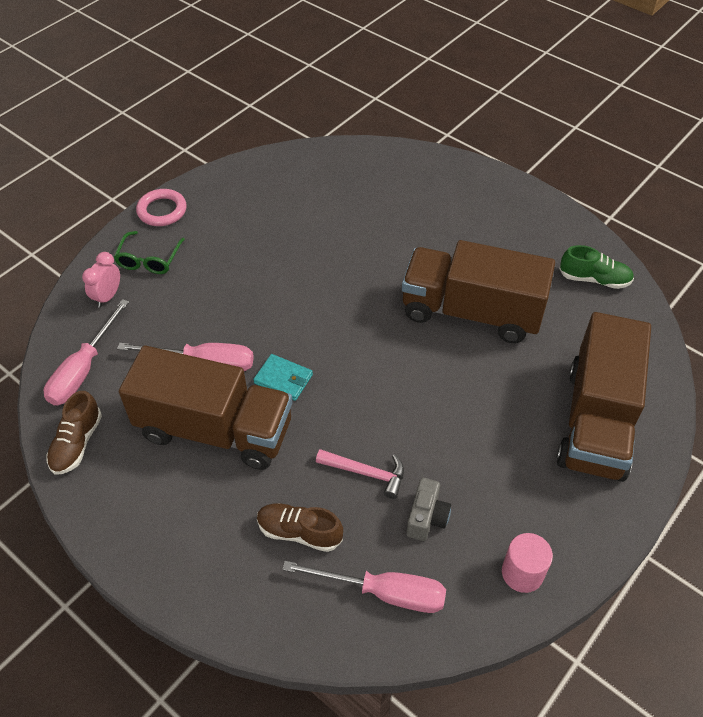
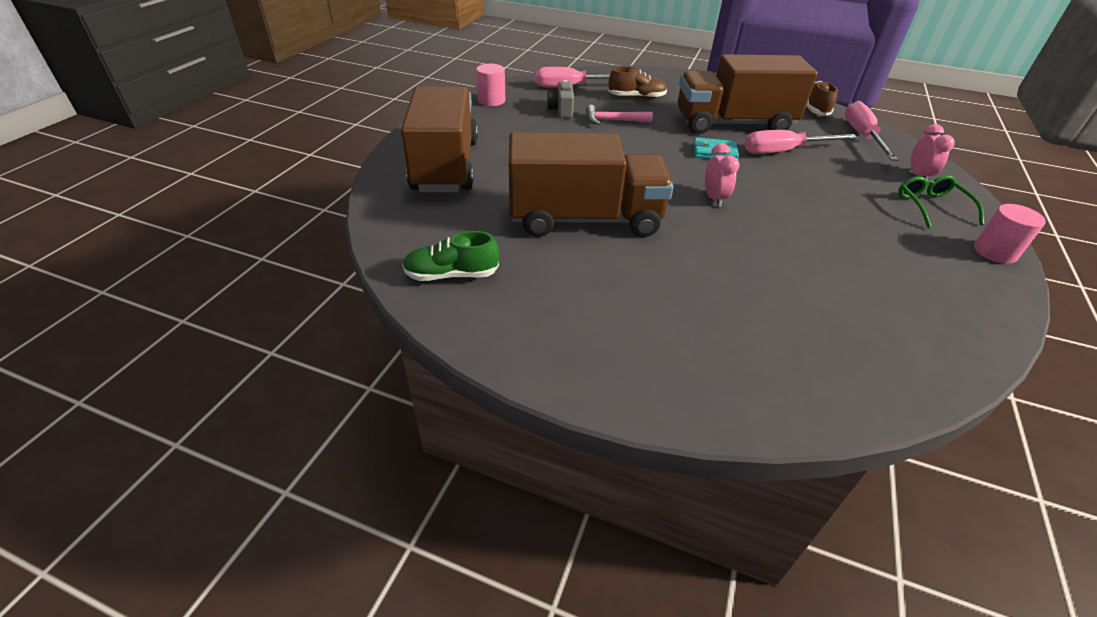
camera: 160 degrees right, 10 degrees down
(162, 211) = (994, 252): pink ring -> pink cylinder
(337, 311) = (714, 198): none -> pink clock

